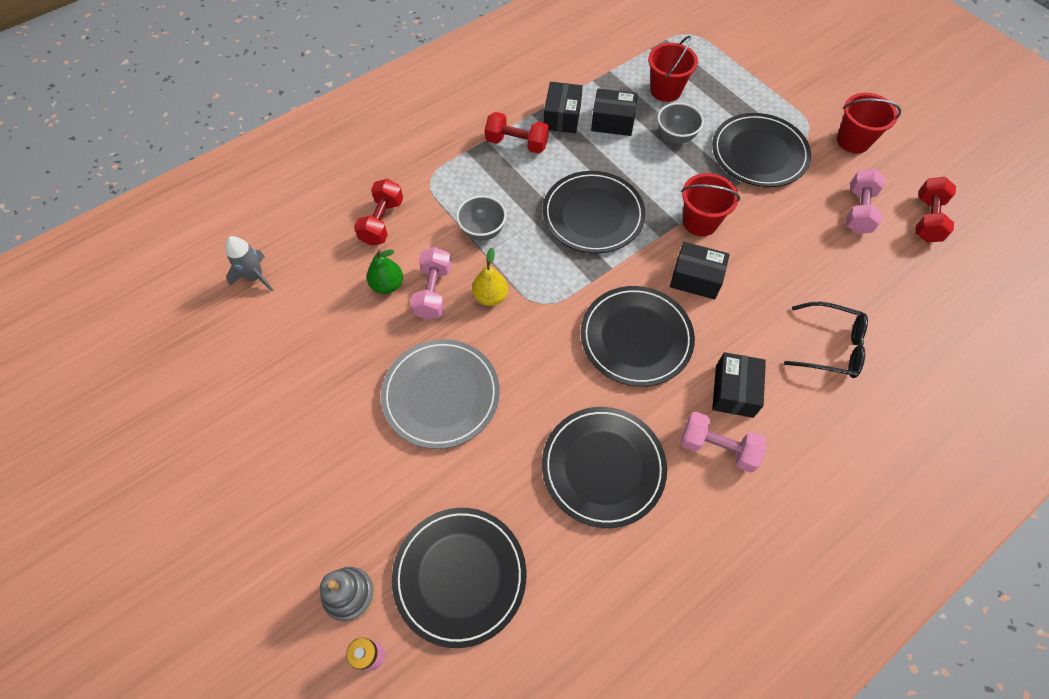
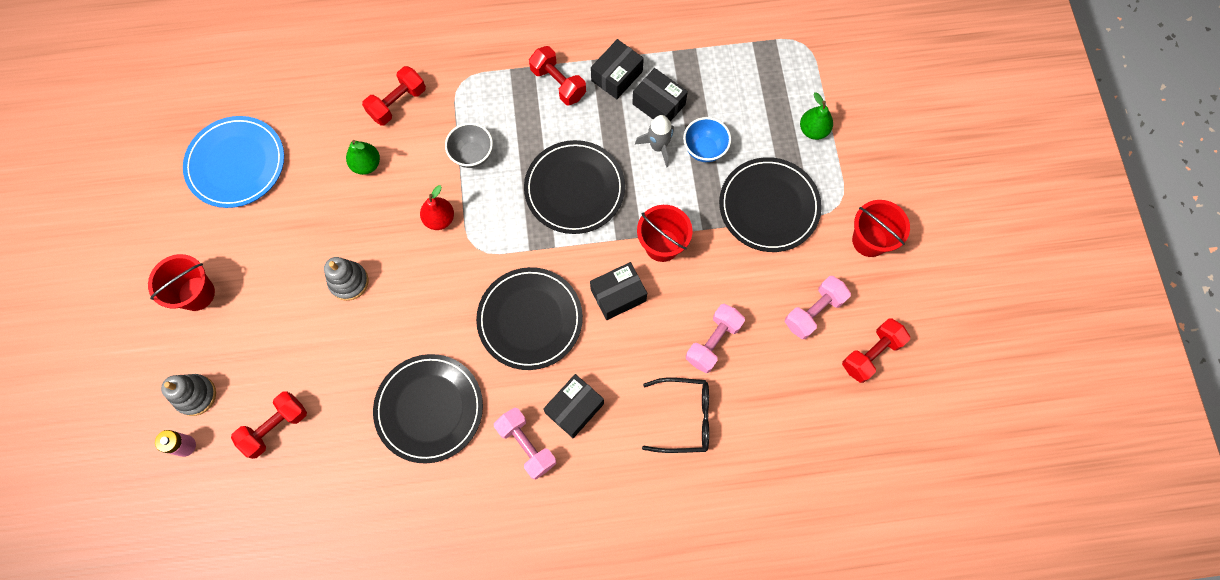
camera: 30 degrees right, 10 degrees up
(251, 347) = (236, 164): none -> blue plate
(255, 277) = (272, 102): grey rocket -> grey rocket (658, 146)
(433, 292) = (398, 190): pink dumbbell -> pink dumbbell (713, 342)
(441, 395) = (349, 282): grey plate -> grey stacking toy
(460, 576) = (275, 427): black plate -> red dumbbell
(490, 297) = (439, 219): yellow pear -> red pear
(666, 90) = (732, 96): red bucket -> red bucket (196, 293)
(675, 137) = (704, 149): grey bowl -> blue bowl
(696, 278) = (618, 295): black box -> black box turned 75 degrees counterclockwise
(746, 86) = (813, 130): none -> green pear
(830, 346) = (684, 417): black glasses -> black glasses turned 45 degrees counterclockwise

